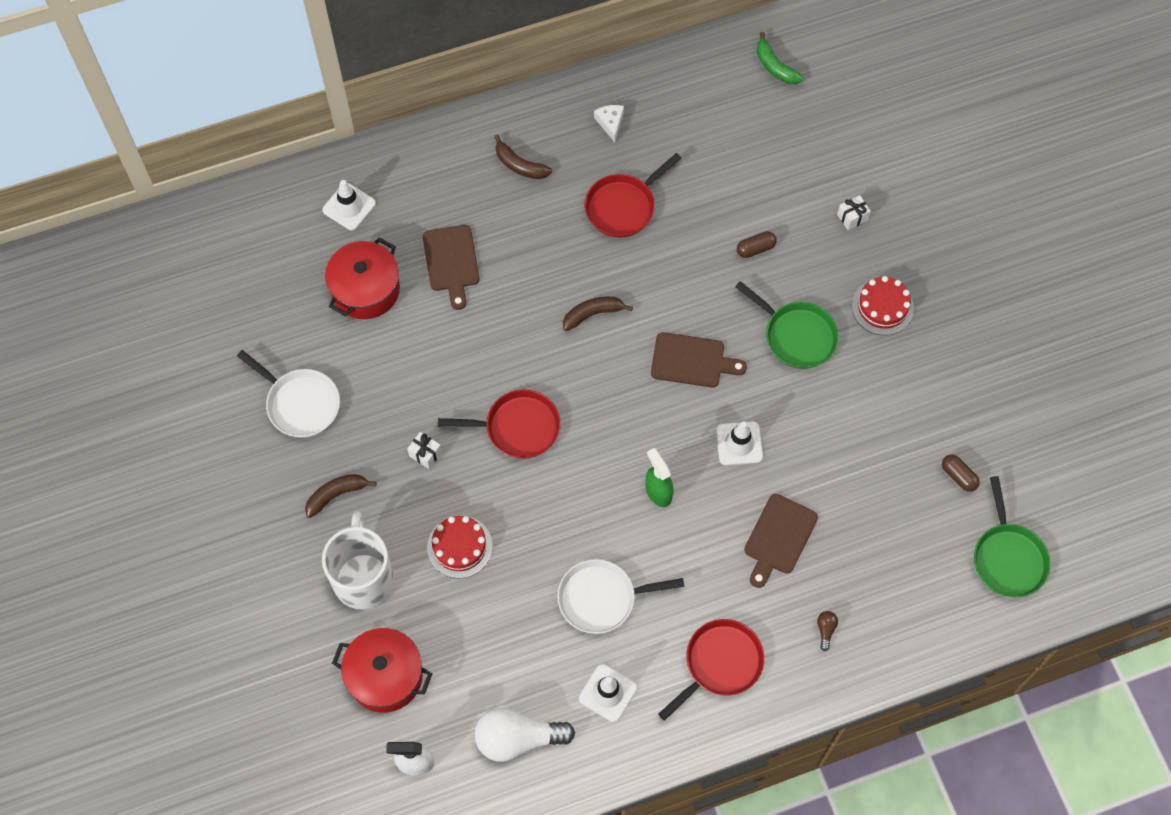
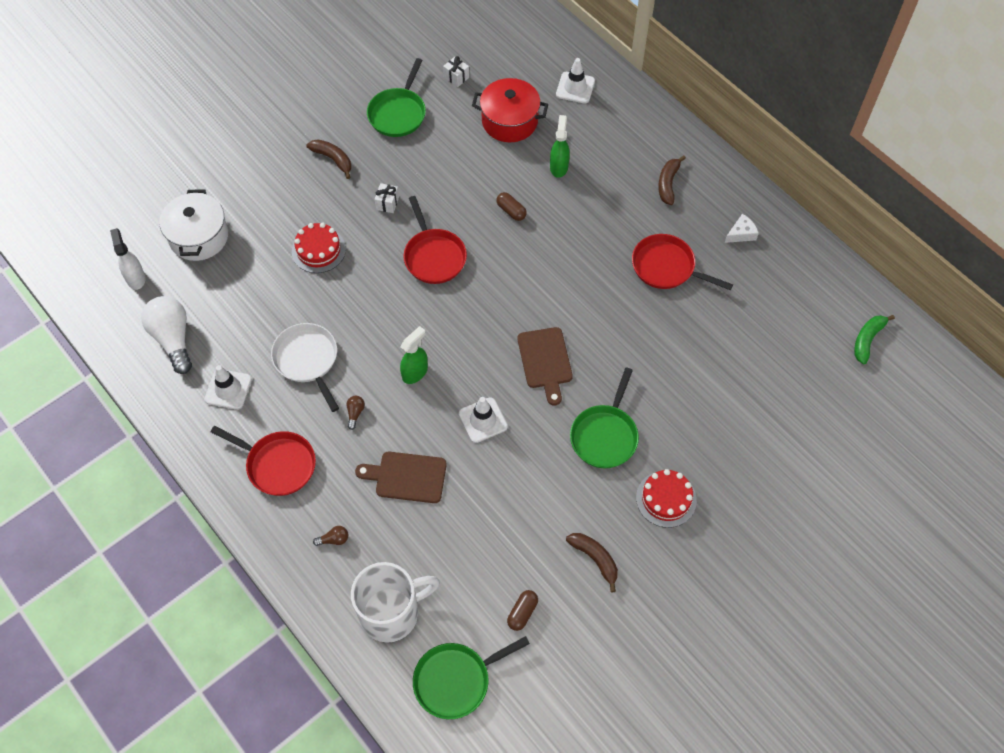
camera: 70 degrees right, 5 degrees down
(300, 403) = (398, 113): white pan -> green pan
(363, 577) = (272, 198): white mug -> white mug (391, 613)
(385, 676) = (199, 237): red pot -> white pot
(451, 262) = (559, 167): brown cutting board -> green spray bottle
(592, 314) = (556, 276): brown banana -> brown banana (595, 559)
(686, 567) = (355, 413): none -> brown light bulb
(755, 249) = (675, 378): brown capsule -> brown capsule (511, 211)
(852, 217) = (745, 447): white gift -> white gift (456, 77)

